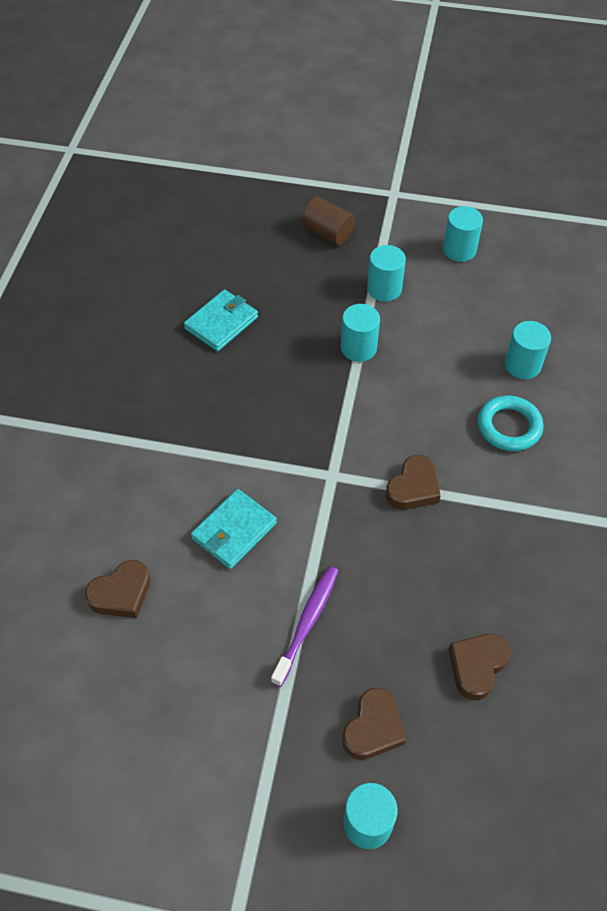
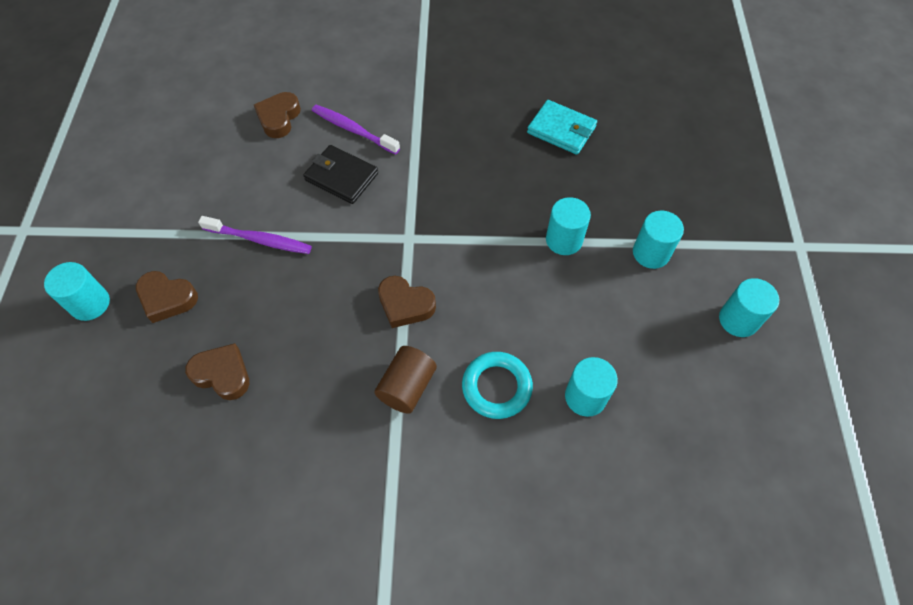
camera: 80 degrees right, 5 degrees up
(121, 593) = (279, 118): brown heart -> brown heart turned 60 degrees clockwise
(165, 513) = (353, 130): none -> purple toothbrush
(234, 531) = (341, 177): turquoise wallet -> black wallet
(327, 233) = (710, 194): brown cylinder -> brown cylinder (407, 387)

